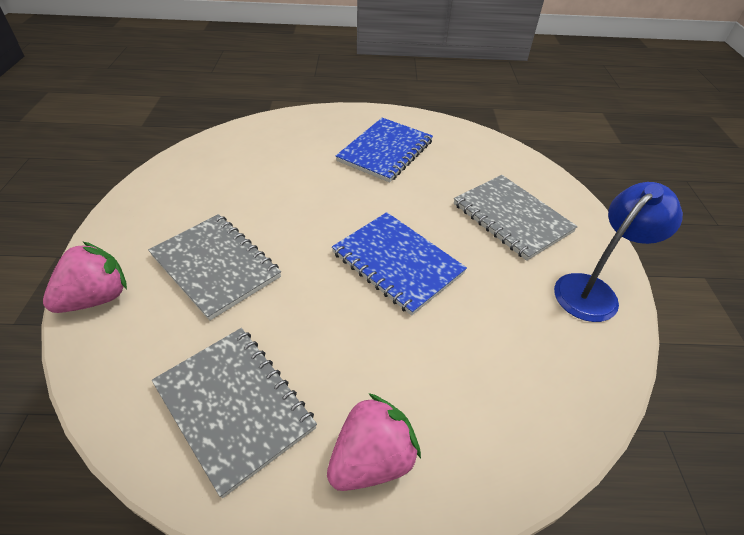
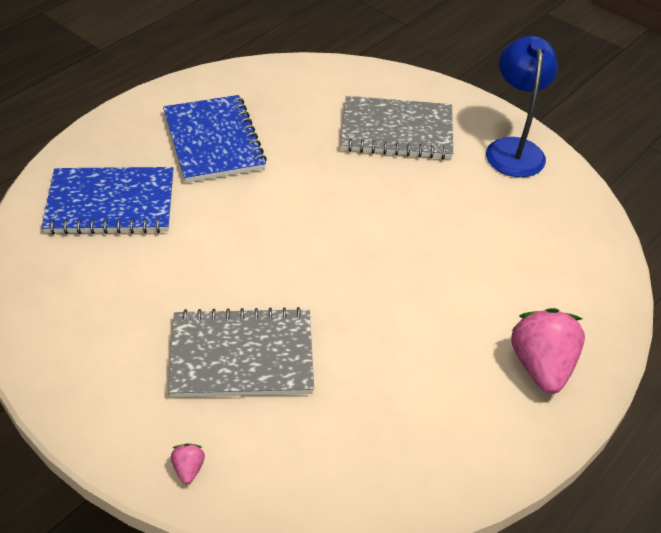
camera: 50 degrees left, 0 degrees up
(97, 298) = (188, 469): pink strawberry -> pink strawberry, size x0.43
(234, 406) = (423, 423): grey notebook -> none
(397, 263) = (372, 232): blue notebook -> blue notebook (111, 203)

